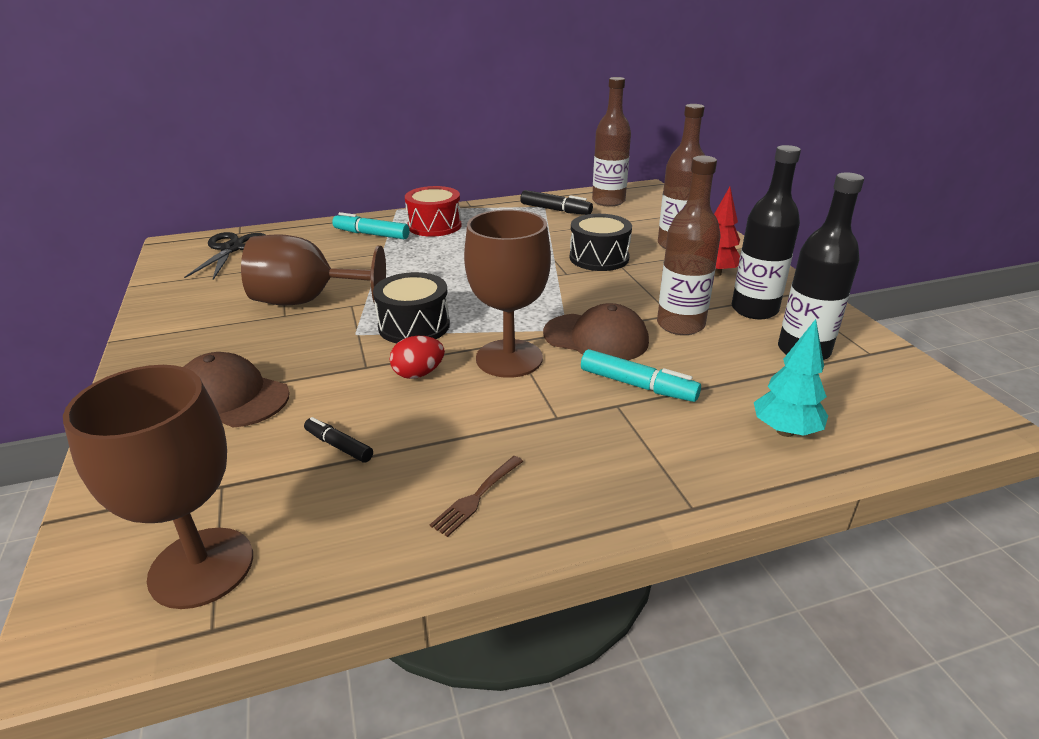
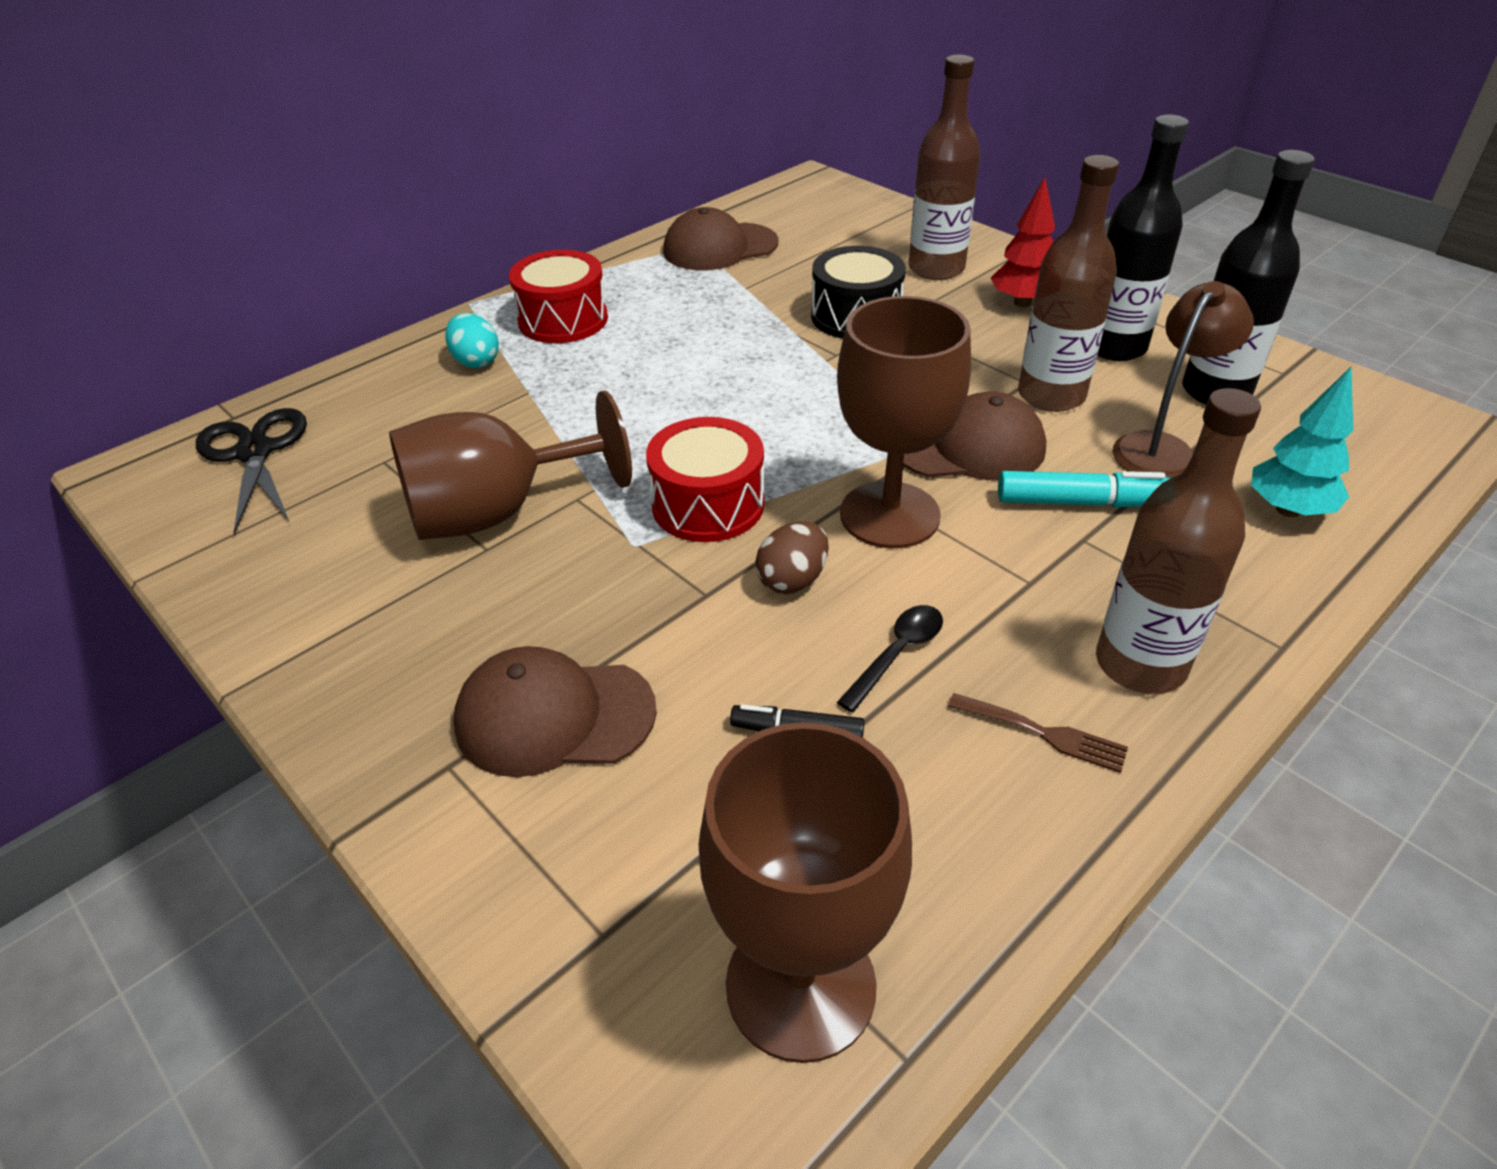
camera: 25 degrees left, 10 degrees up
(371, 234) = (476, 361): turquoise marker -> turquoise egg
(414, 326) = (708, 504): black drum -> red drum
(418, 374) = (792, 580): red egg -> brown egg
(435, 427) = (897, 654): none -> black spoon
(476, 497) = (1044, 733): brown fork -> brown fork turned 75 degrees counterclockwise
(555, 210) = (720, 247): black marker -> brown cap
(608, 201) = (780, 215): brown bottle -> brown bottle (1140, 664)
(727, 372) = (1162, 448): none -> brown lamp

